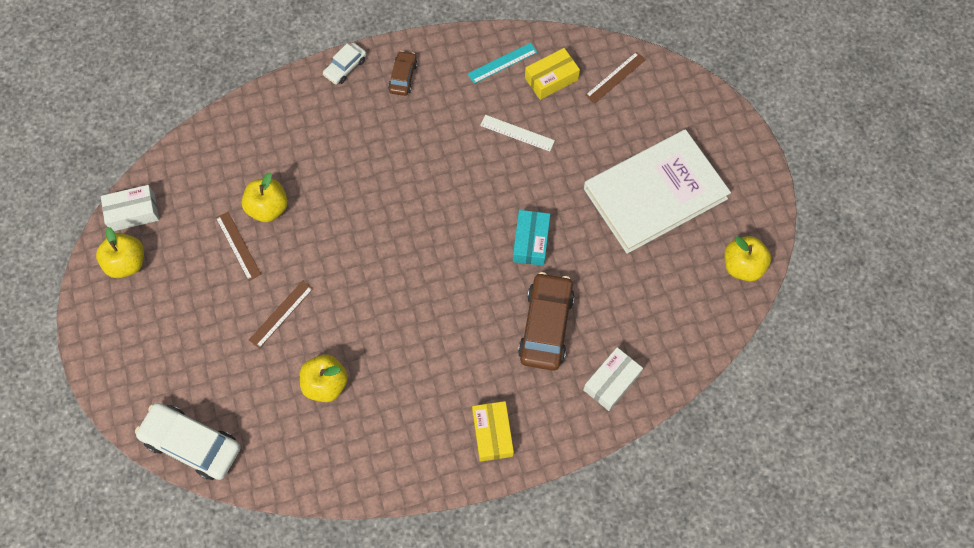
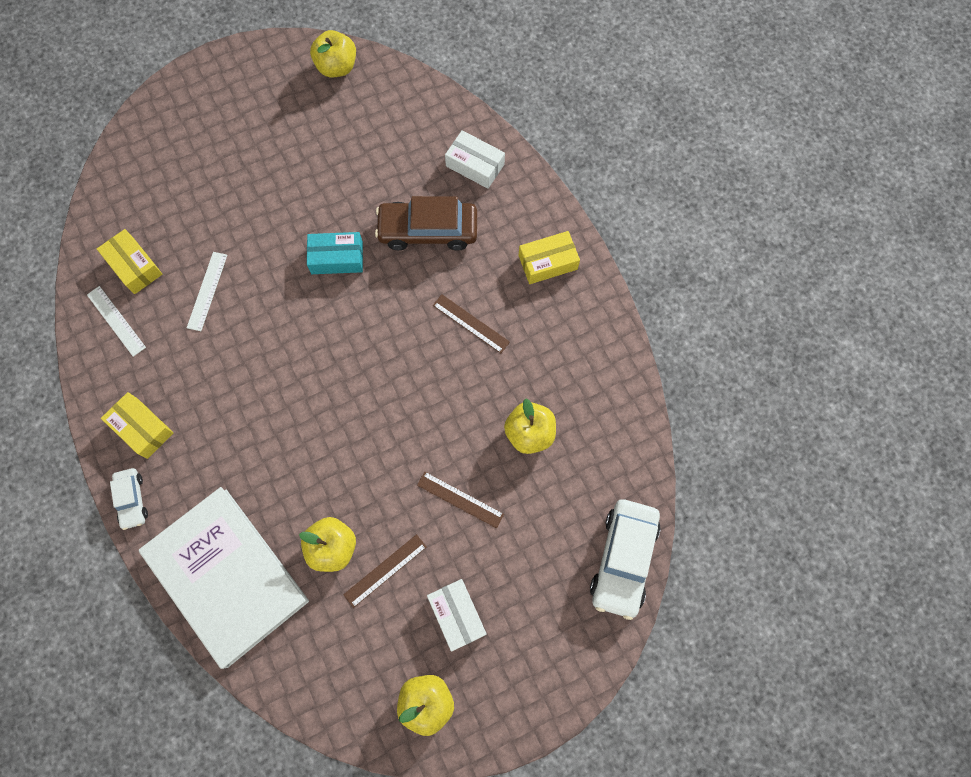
camera: 100 degrees left, 5 degrees up
(133, 212) = (359, 715): white box -> white box (457, 615)
(345, 67) = (132, 500): white car -> white car turned 45 degrees clockwise
(403, 77) = (142, 428): brown car -> yellow box
(502, 63) = (116, 321): turquoise ruler -> white ruler
(615, 77) = (128, 202): brown ruler -> brown ruler (471, 323)
(655, 193) = (266, 149): white book -> white book (226, 576)

